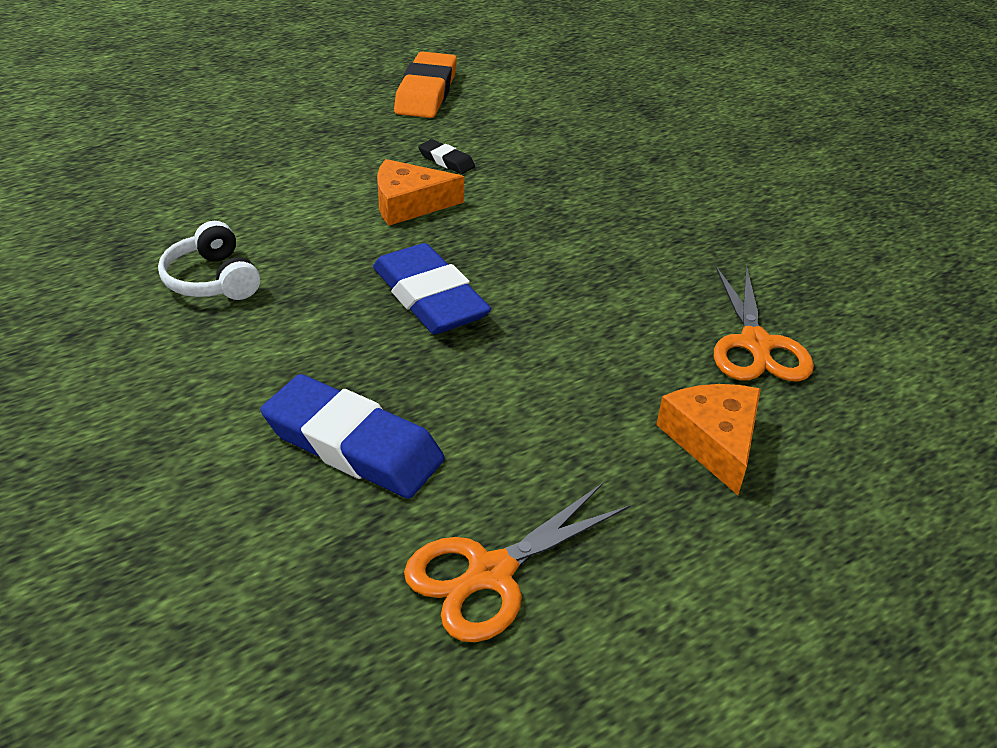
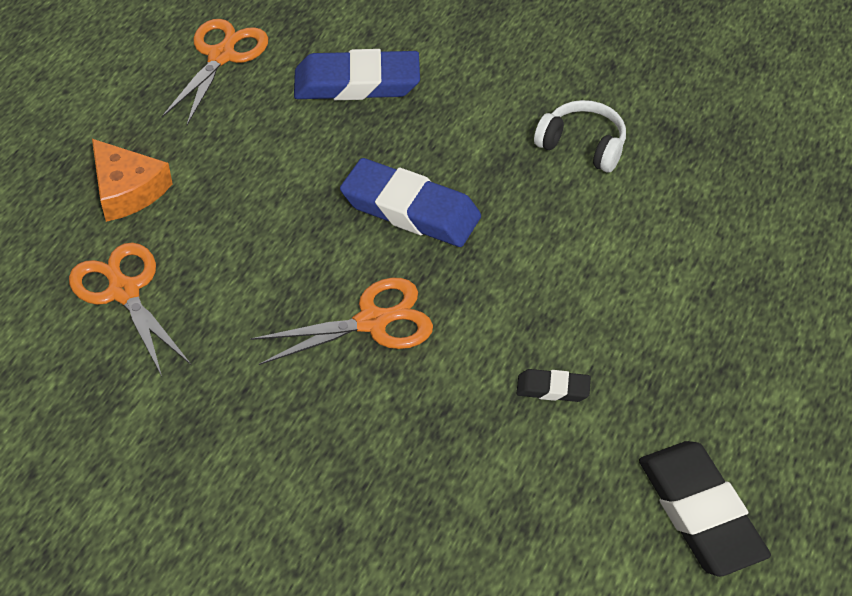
camera: 150 degrees right, 10 degrees up
(409, 204) = (526, 304): orange cheese -> none
(426, 93) = (700, 513): orange eraser -> black eraser
(540, 239) = (372, 322): none -> orange scissors

